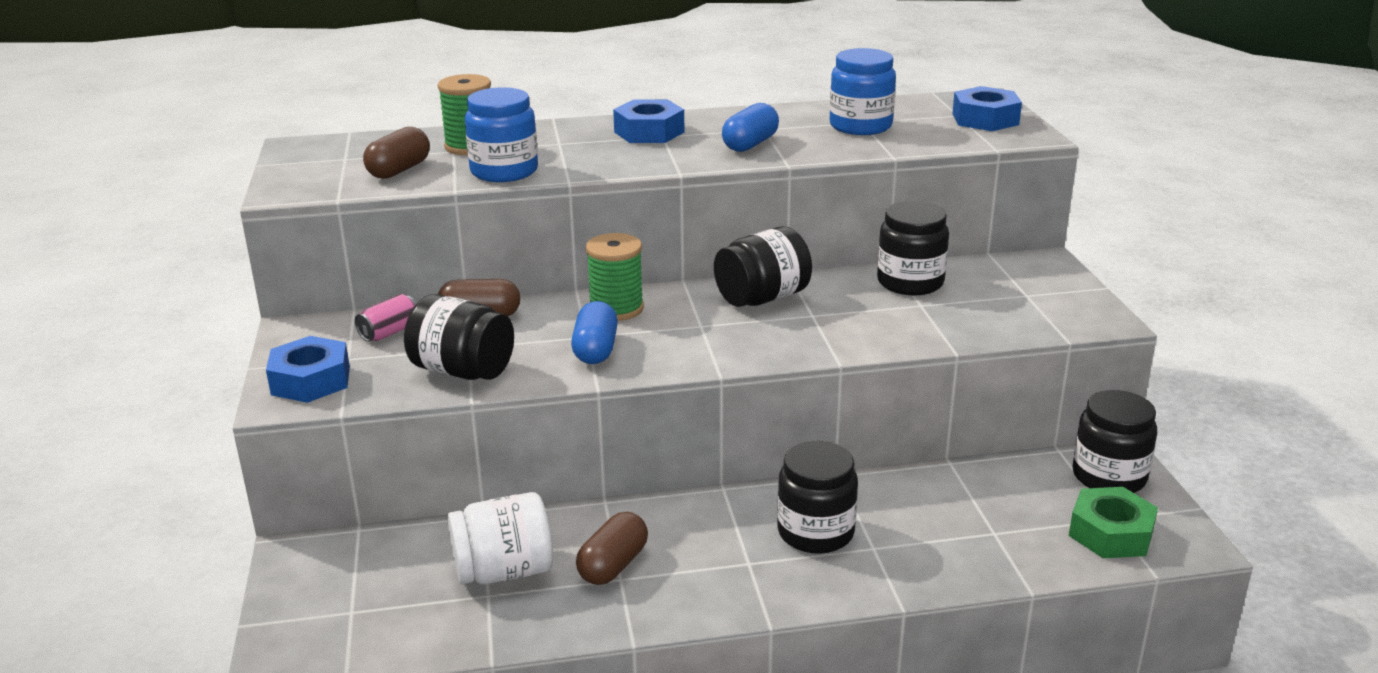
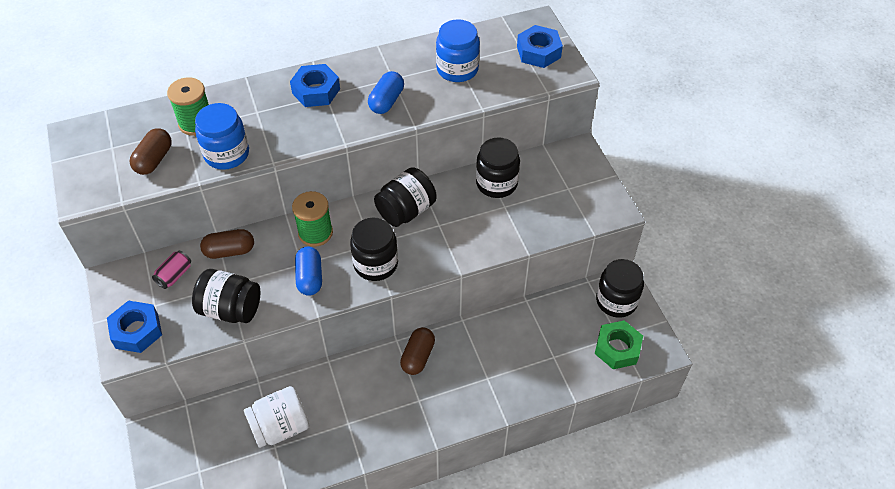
camera: 10 degrees left, 25 degrees up
(613, 565) = (342, 413): brown capsule -> brown capsule (418, 357)
(815, 532) = (454, 370): black jar -> black jar (375, 264)

